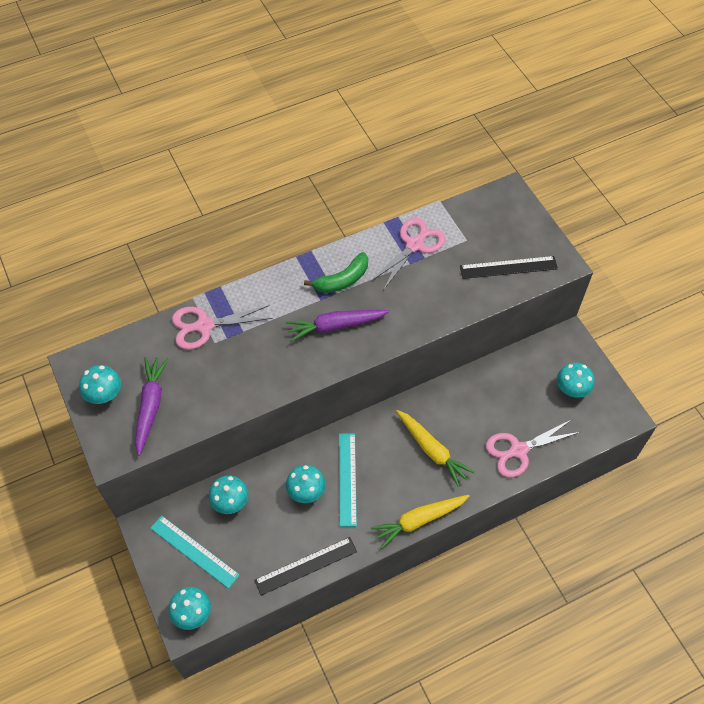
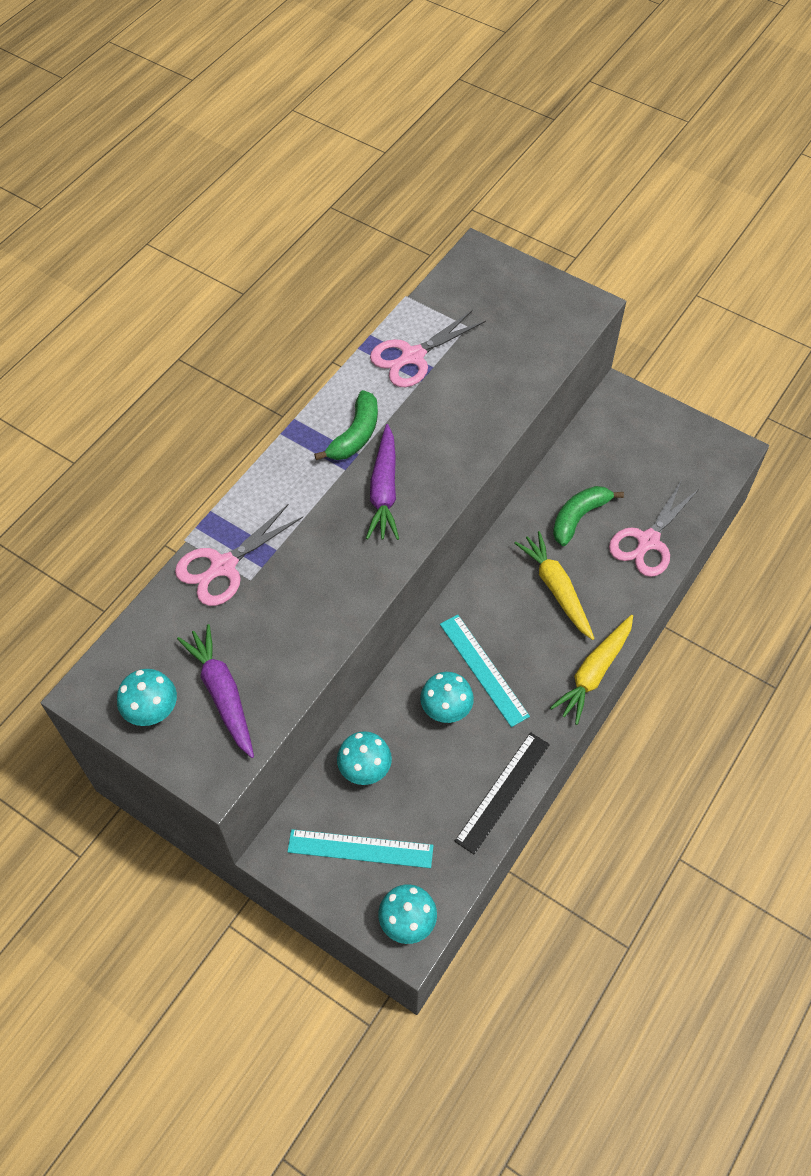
camera: 30 degrees left, 0 degrees up
(335, 326) = (384, 490): purple carrot -> purple carrot turned 45 degrees counterclockwise
(415, 244) = (412, 357): pink scissors -> pink scissors turned 135 degrees counterclockwise
(432, 450) = (556, 589): yellow carrot -> yellow carrot turned 135 degrees counterclockwise
(481, 409) = (578, 517): none -> green banana
(508, 267) = (533, 336): black ruler -> none
(571, 389) = (659, 448): turquoise mushroom -> none

